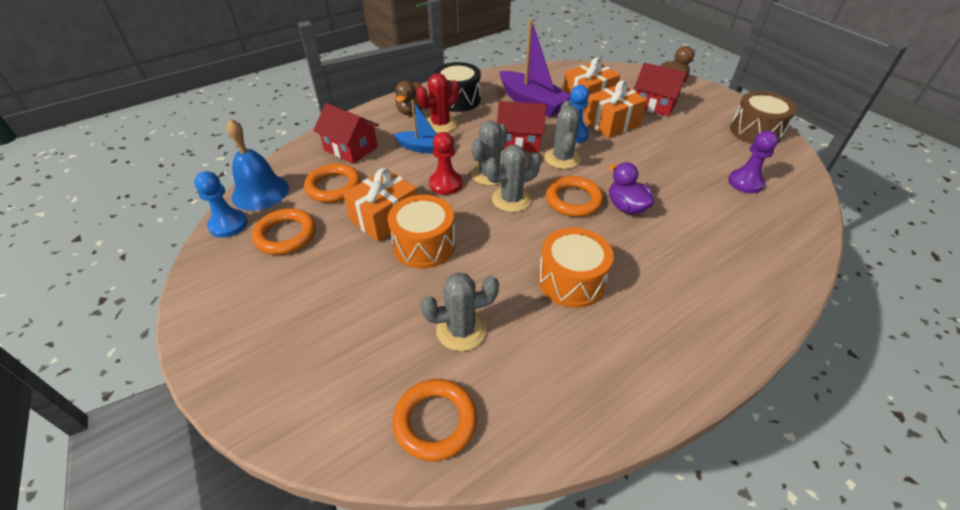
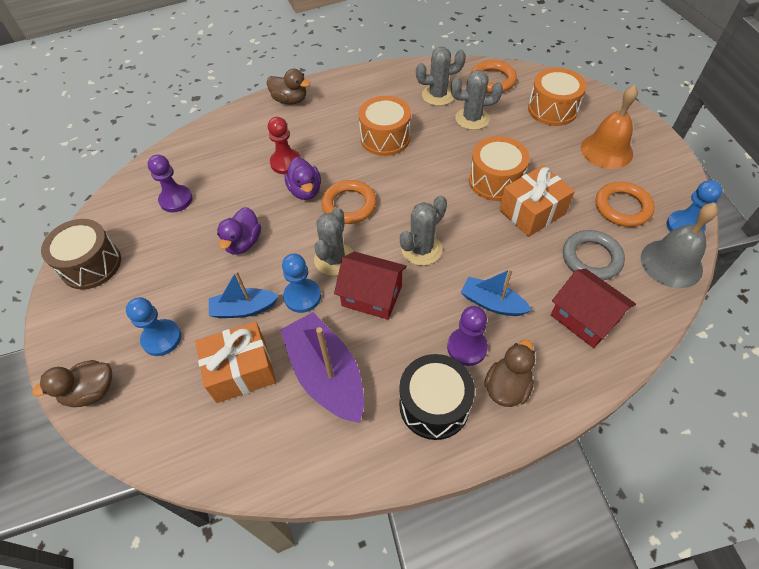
camera: 165 degrees left, 10 degrees up
(260, 192) = (671, 263): blue bell -> grey bell
(278, 304) = (606, 150): none -> orange bell
(333, 187) = (591, 258): orange ring -> grey ring
(338, 368) = (552, 109): none -> orange drum
(440, 124) = (467, 347): red cactus -> purple pawn
(445, 184) = (470, 243): red pawn -> red pawn (286, 163)
(511, 199) = (407, 214): grey cactus -> grey cactus (438, 95)
(611, 123) = (244, 309): orange gift -> blue boat
(649, 159) = (243, 243): none -> purple duck
(654, 104) = (161, 338): red house -> blue pawn
(739, 323) = (290, 100): none -> brown duck

